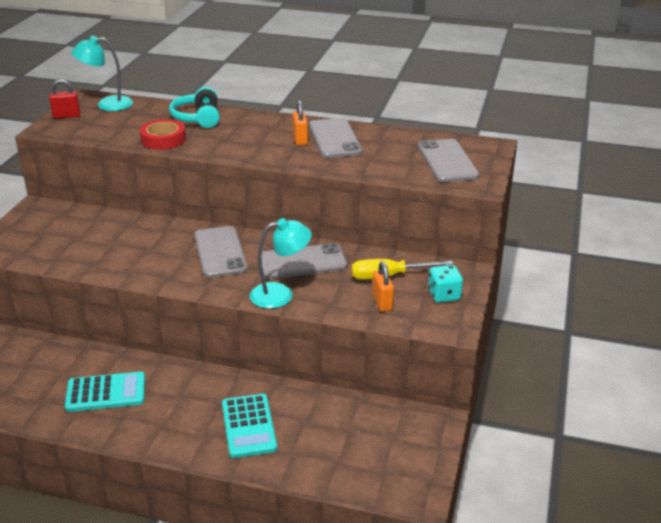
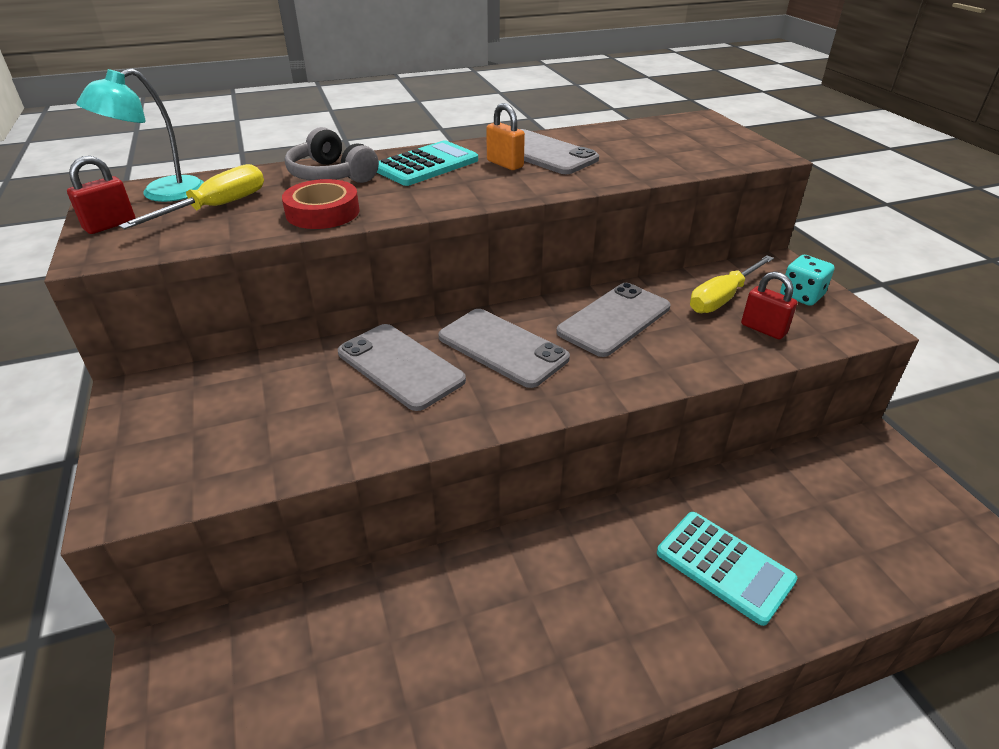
camera: 35 degrees left, 5 degrees up
(106, 393) = (491, 633): turquoise calculator -> turquoise calculator (426, 165)
(120, 120) = (216, 207): none -> yellow screwdriver
(198, 118) = (331, 175): turquoise headphones -> grey headphones
(280, 294) = (650, 368): turquoise lamp -> none
(382, 302) = (763, 329): orange padlock -> red padlock
(447, 161) = (694, 142): grey phone -> grey phone (400, 366)

